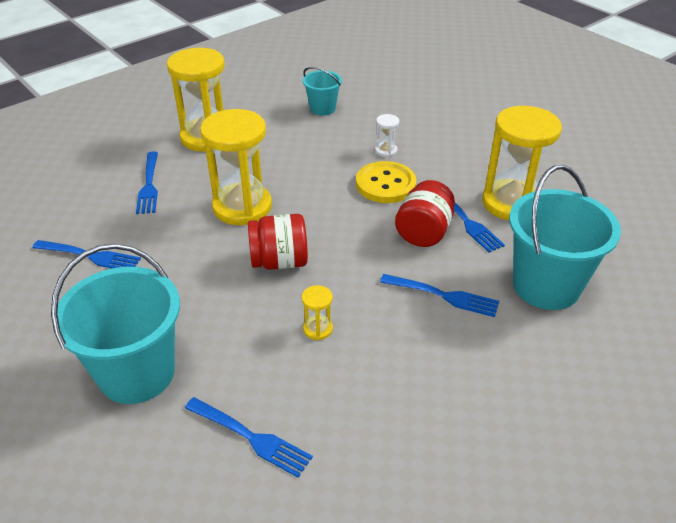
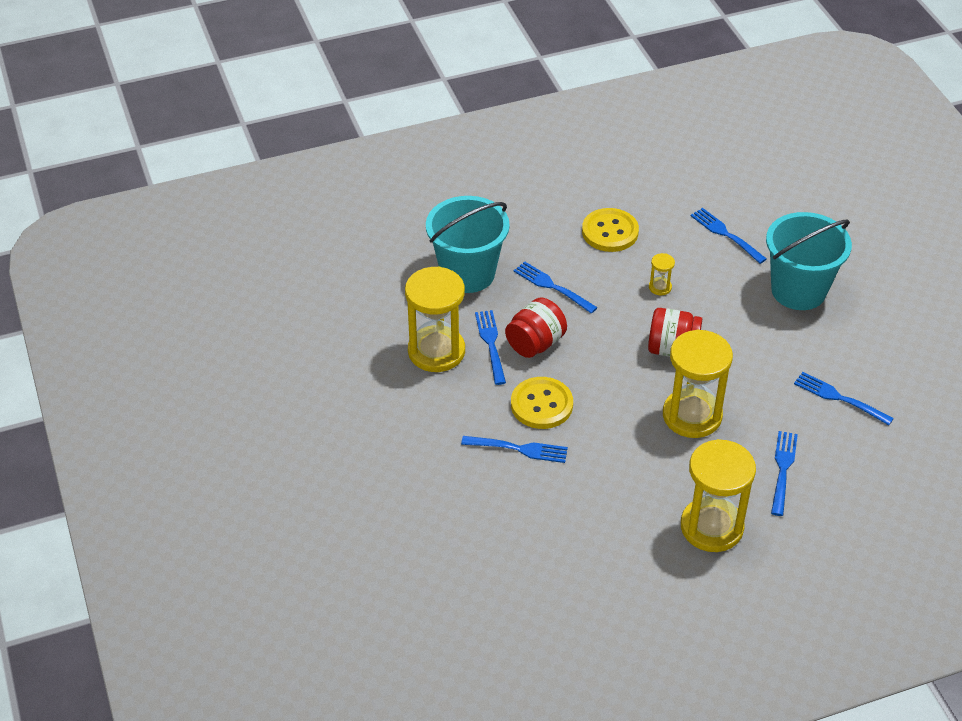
camera: 160 degrees left, 5 degrees up
(322, 108) = (559, 539): turquoise bucket -> none
(386, 151) = (518, 449): white hourglass -> blue fork
(415, 392) = (610, 232): none -> yellow button

